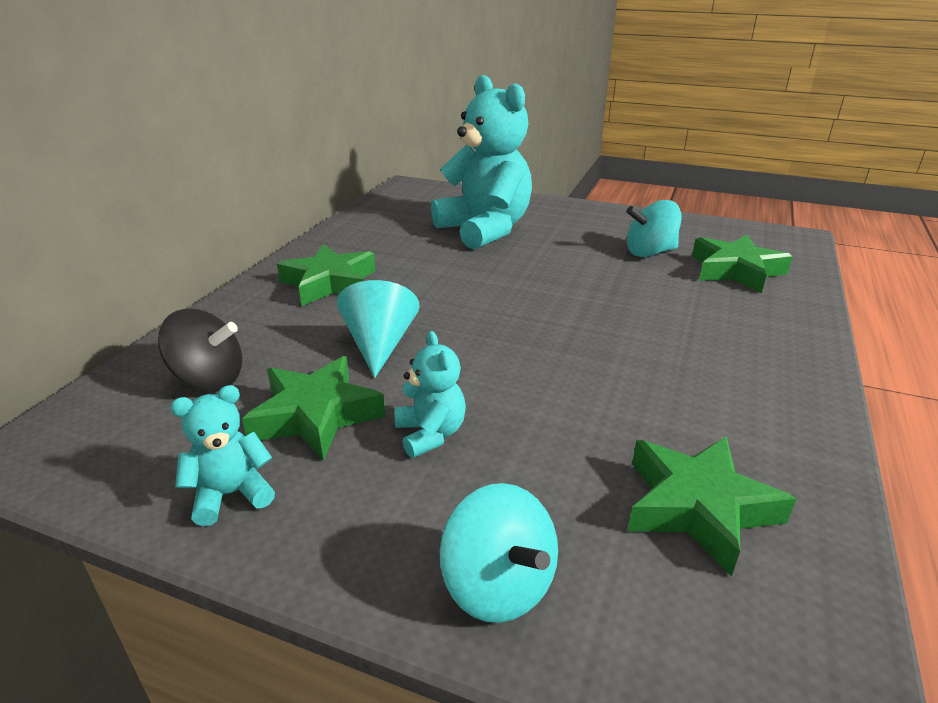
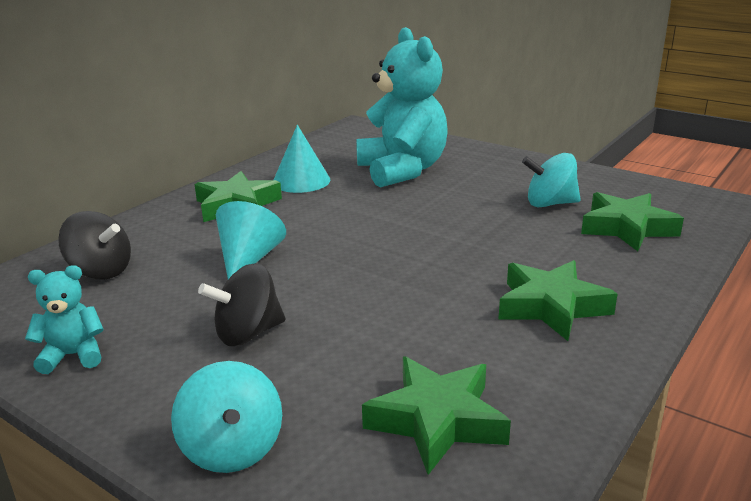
camera: 15 degrees right, 5 degrees down
(315, 415) = (166, 308): green star -> green star (551, 306)
(385, 249) = (301, 181): none -> turquoise cone
(430, 434) = (248, 333): turquoise teddy bear -> black spinning top

